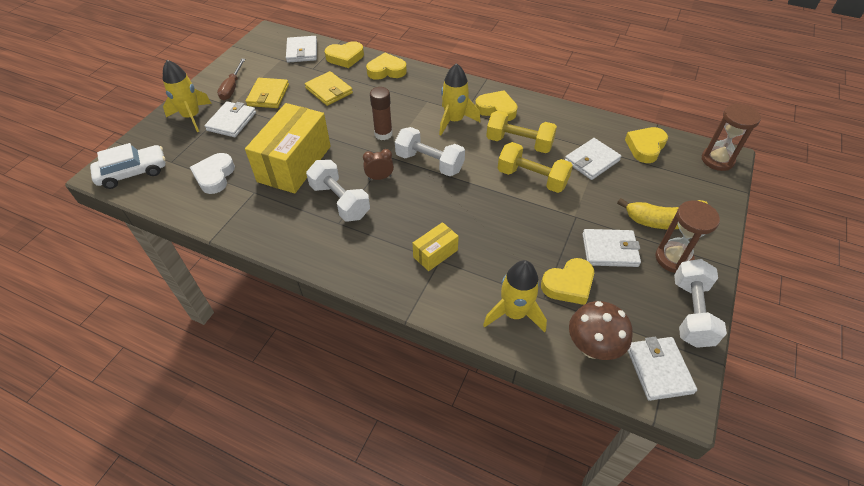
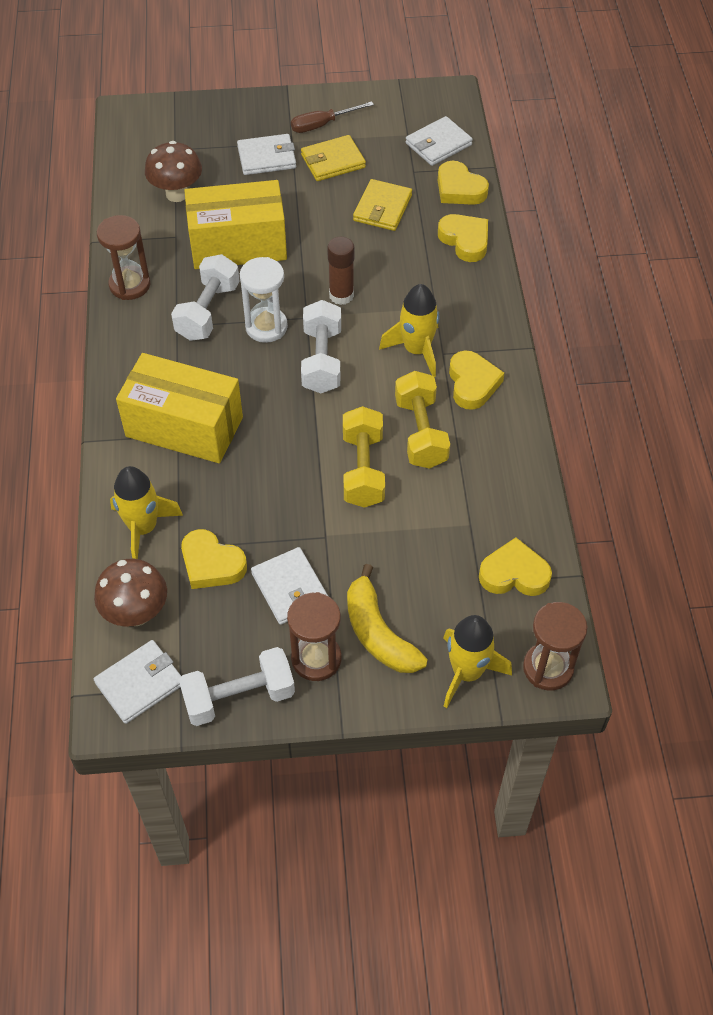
camera: 60 degrees right, 5 degrees up
(133, 172) = (141, 132): white car -> none
(192, 117) = (250, 122): yellow rocket -> yellow rocket (467, 672)
(214, 176) = (177, 194): white heart -> brown mushroom
(275, 234) = (130, 285): none -> brown hourglass
(379, 177) = (266, 327): brown clock -> white hourglass
(435, 253) = (184, 427): yellow box -> yellow box, size x2.11
(591, 161) = (441, 521): white wallet -> none

